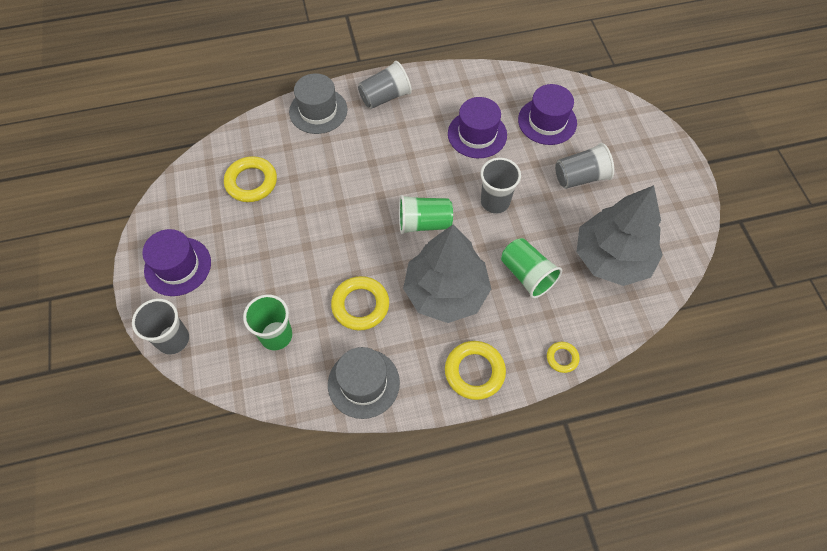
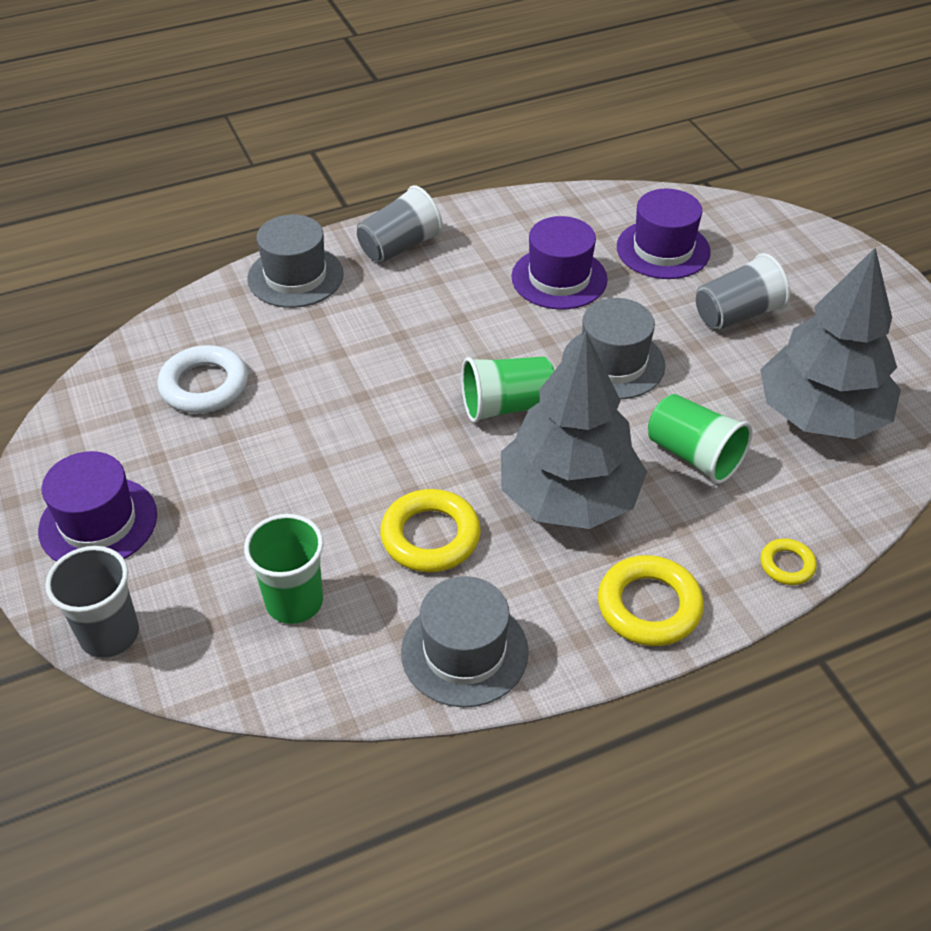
camera: 10 degrees left, 15 degrees down
(251, 182) = (204, 385): yellow ring -> white ring
(495, 202) = (613, 363): grey cup -> grey hat

